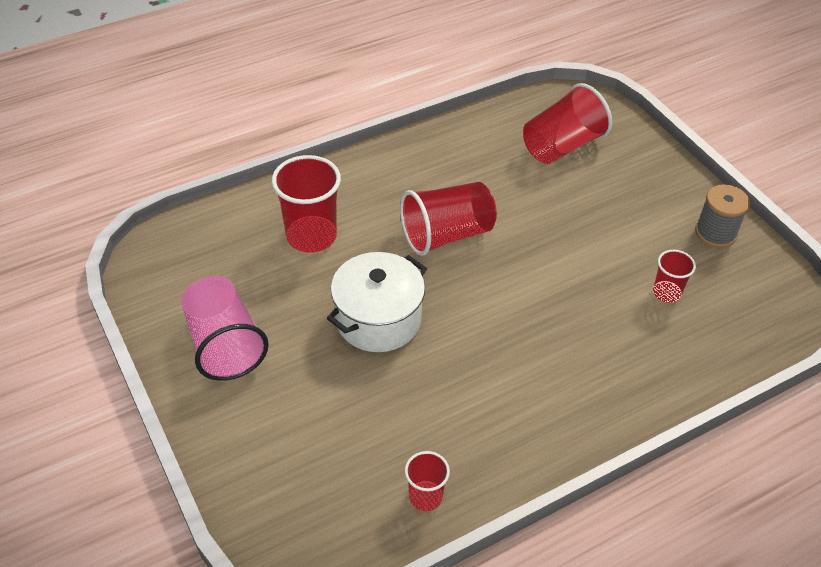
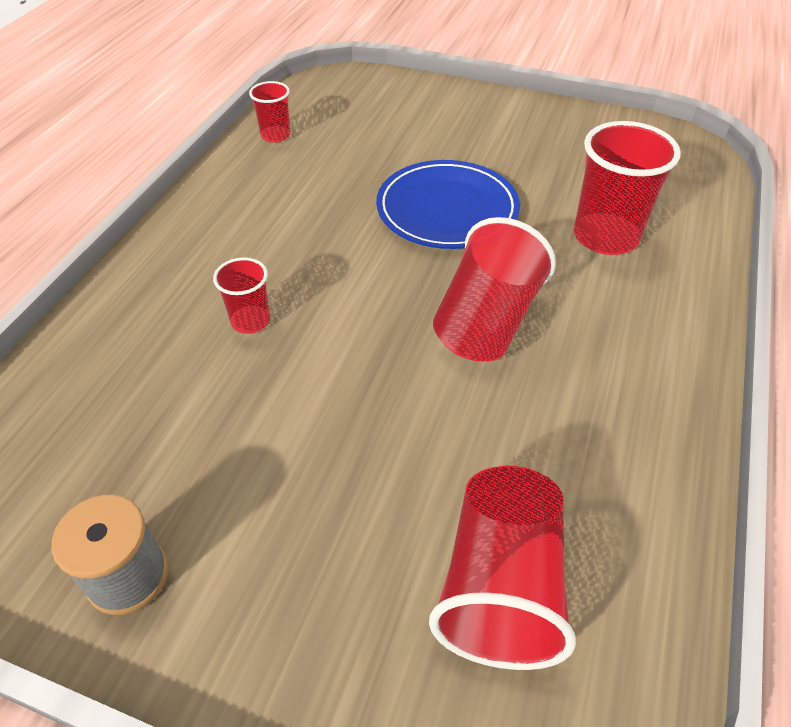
camera: 140 degrees right, 0 degrees up
(224, 344) = (533, 133): pink cup -> none
(378, 319) = (447, 209): white pot -> blue plate
(666, 293) = (163, 417): red cup -> red cup (250, 321)

